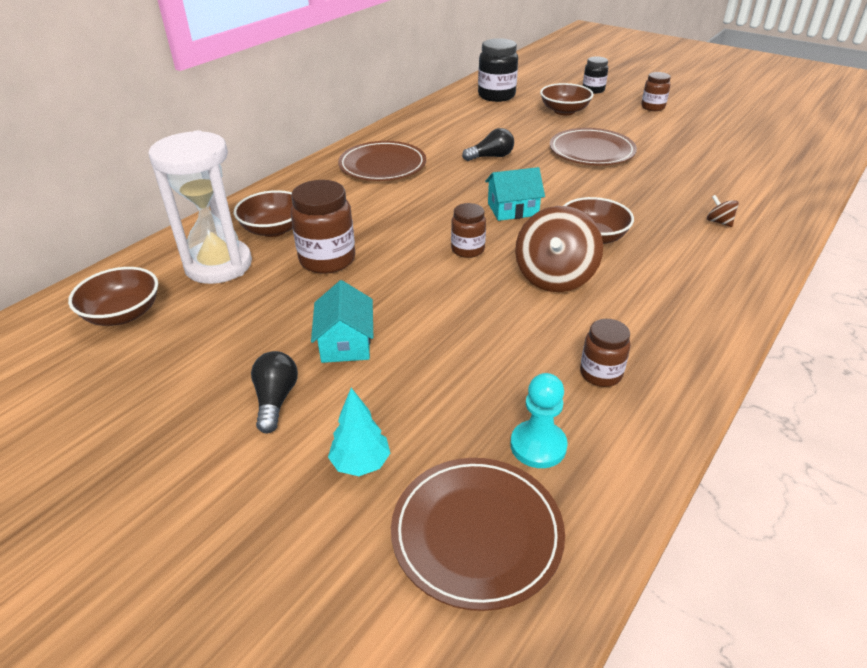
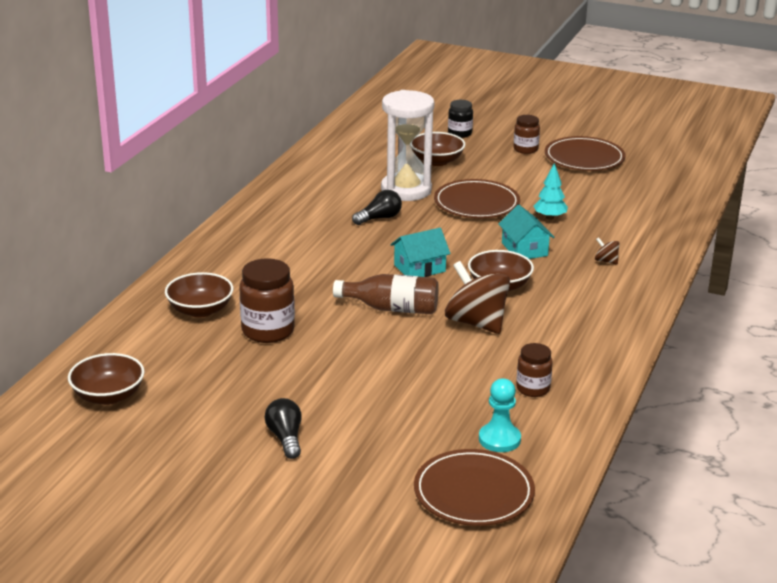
camera: 15 degrees left, 10 degrees down
(218, 265) = (168, 347): white hourglass -> white hourglass (406, 190)
(345, 343) = (320, 393): turquoise house -> turquoise house (524, 249)
(360, 463) = (374, 467): turquoise tree -> turquoise tree (549, 217)
(382, 165) = (273, 237): brown plate -> brown plate (584, 158)
(468, 250) = (392, 308): brown jar -> brown bottle
(496, 96) = (359, 148): black jar -> none
(554, 277) = (476, 323): brown spinning top -> brown spinning top turned 135 degrees clockwise

